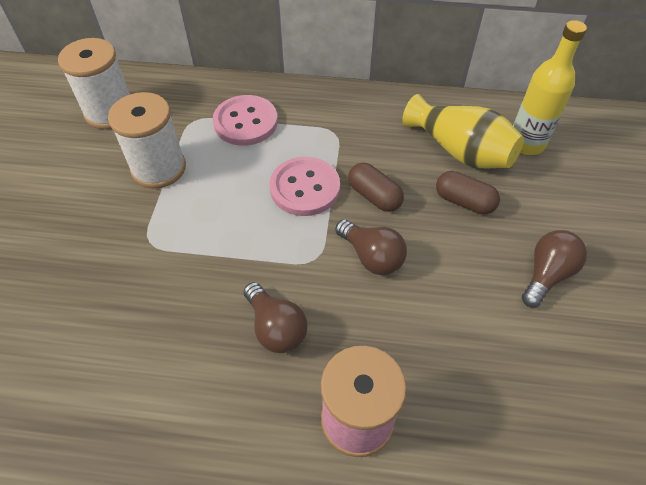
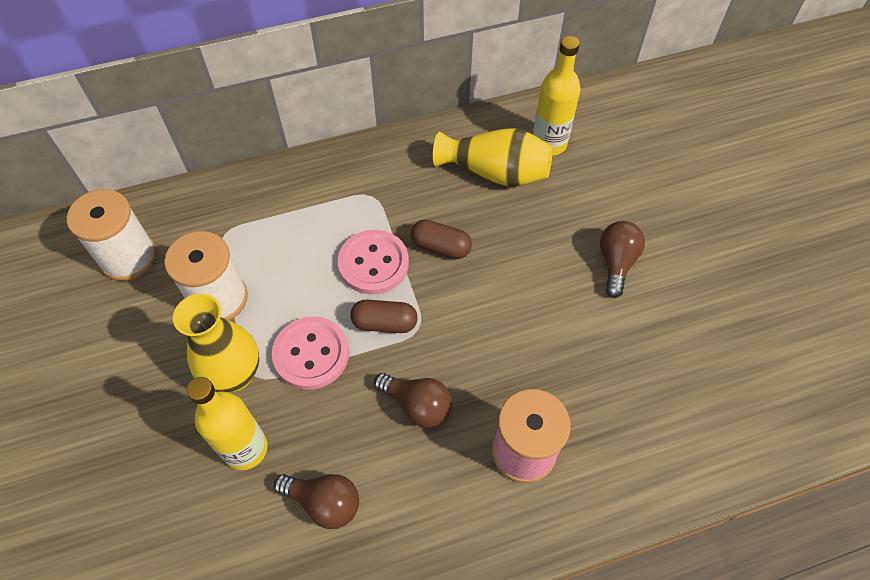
camera: 25 degrees left, 5 degrees up
(104, 300) = (245, 449): none -> yellow bottle
(133, 234) = (234, 375): none -> yellow vase
(245, 122) = (279, 216): pink button -> pink button (311, 354)
(371, 257) = (466, 306): brown light bulb -> brown light bulb (324, 502)
(464, 201) = (521, 221): brown capsule -> brown capsule (384, 323)

